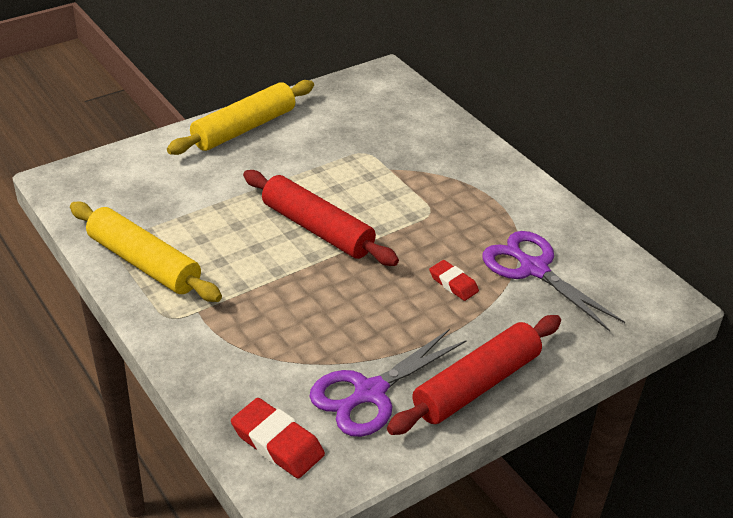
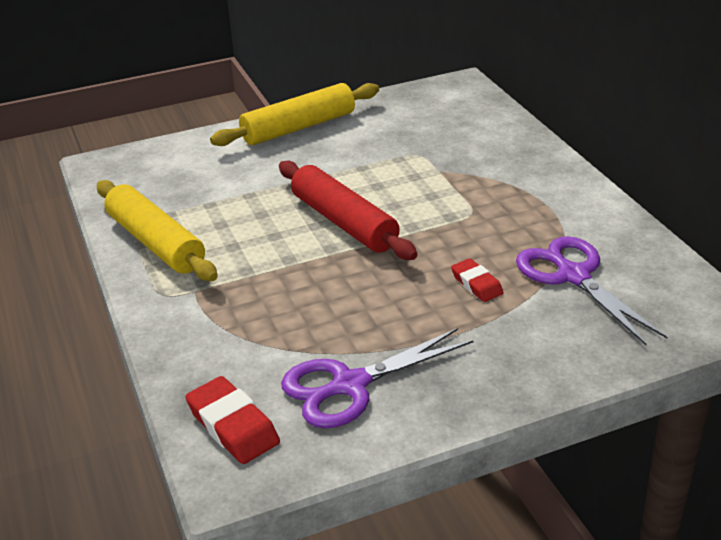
camera: 15 degrees right, 5 degrees down
(476, 385) = (473, 388): red rolling pin -> none

